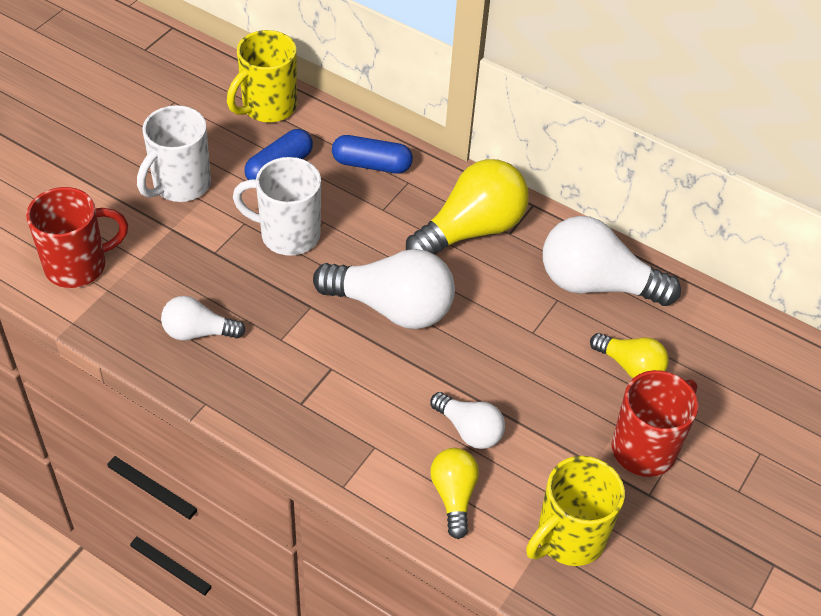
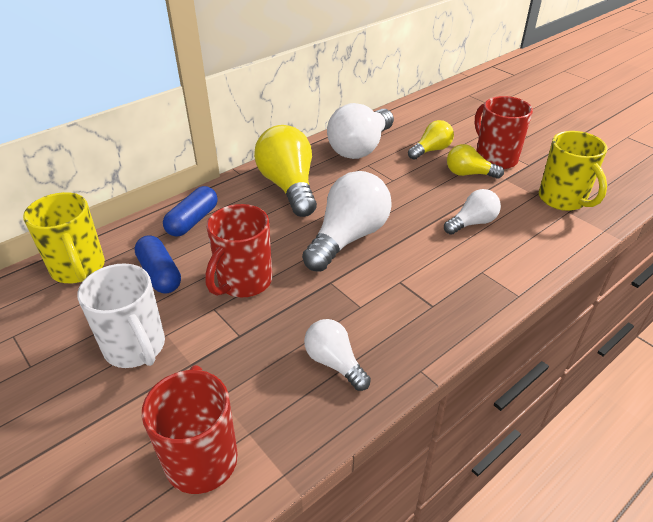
camera: 70 degrees left, 10 degrees down
(198, 332) = (334, 362): white light bulb -> white light bulb turned 120 degrees clockwise
(288, 235) = (243, 282): white mug -> red mug
(453, 496) = (529, 241): yellow light bulb -> yellow light bulb (468, 174)

